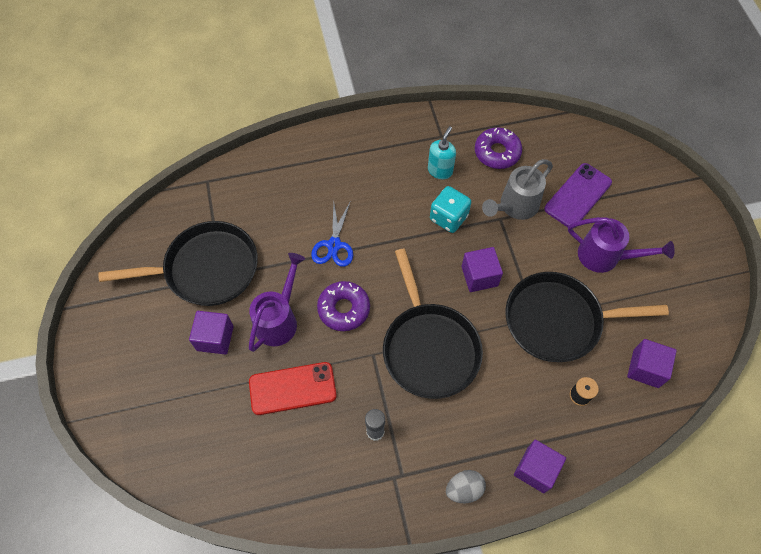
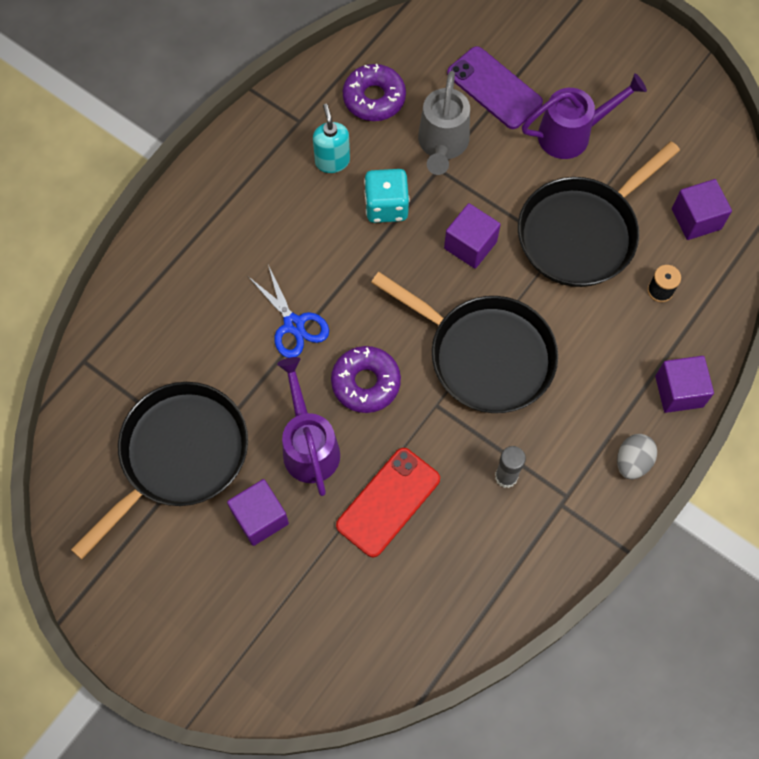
camera: 40 degrees left, 5 degrees up
(578, 196) = (494, 88): purple phone -> purple phone turned 45 degrees counterclockwise

